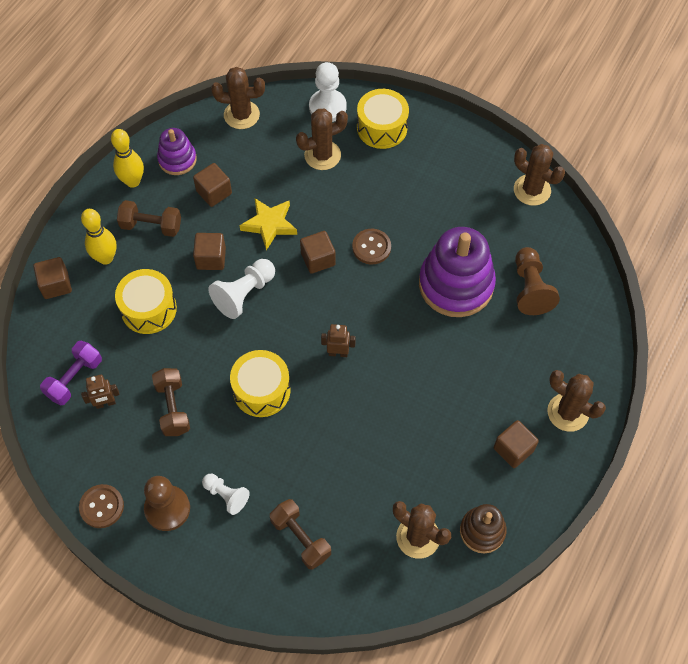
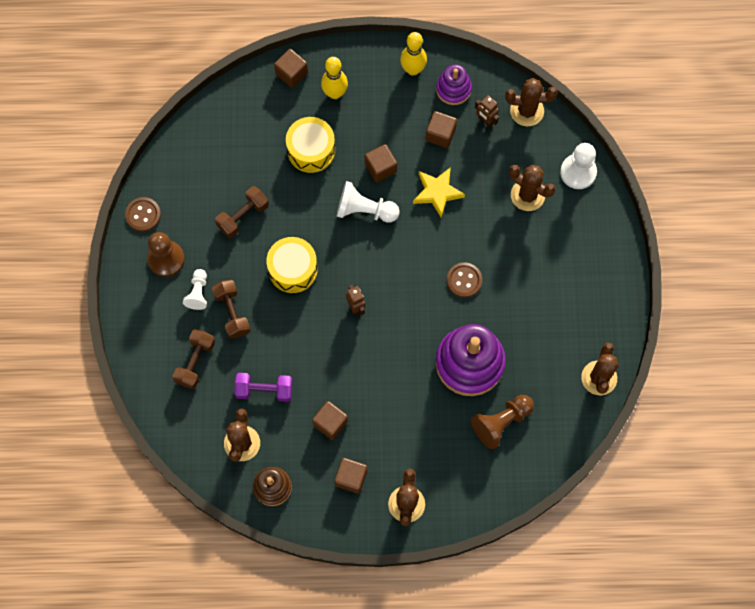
camera: 60 degrees right, 10 degrees up
(74, 379) = (226, 135): purple dumbbell -> purple dumbbell (264, 390)
(105, 403) = (219, 168): brown robot -> brown robot (485, 120)
(151, 226) = (382, 107): brown dumbbell -> brown dumbbell (232, 312)
(241, 115) = (527, 111): brown cactus -> brown cactus turned 60 degrees counterclockwise
(318, 259) = (428, 246): brown cube -> brown cube (330, 423)
(382, 128) = (585, 226): yellow drum -> none

